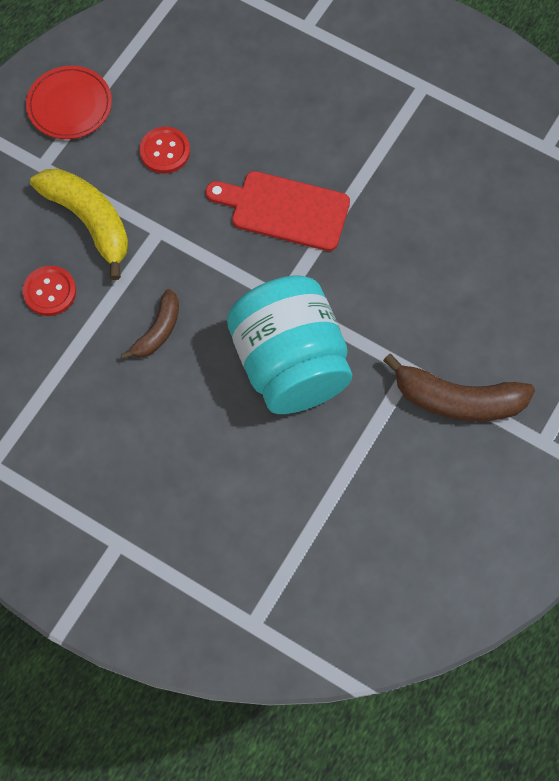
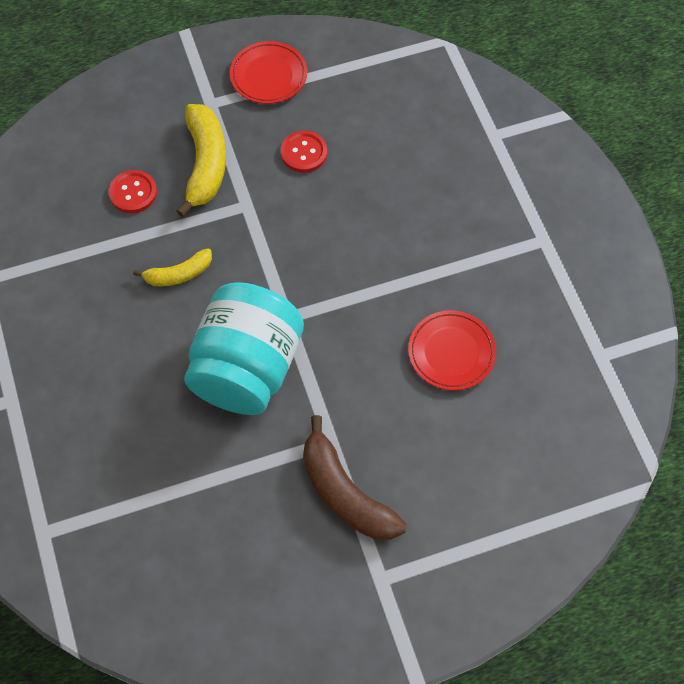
camera: 40 degrees right, 5 degrees down
(158, 330) = (179, 274): brown banana -> yellow banana
(284, 210) = (349, 255): red cutting board -> none
(435, 228) = (451, 352): none -> red plate

